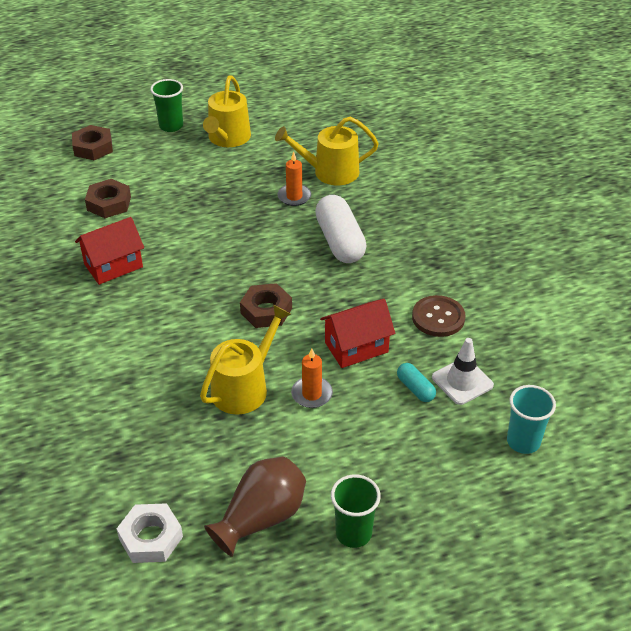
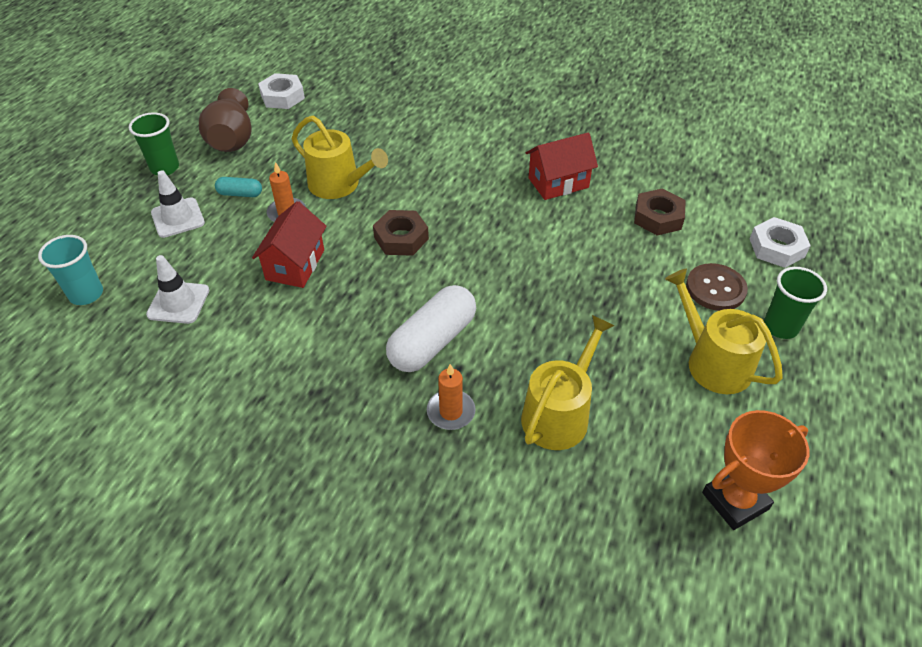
camera: 130 degrees right, 5 degrees up
(93, 147) = (776, 248): brown nut -> white nut
(113, 266) = (558, 183): red house -> red house turned 60 degrees clockwise
(244, 387) = (339, 185): yellow watering can -> yellow watering can turned 45 degrees counterclockwise
(294, 196) = (542, 352): orange candle -> orange candle (451, 412)
(313, 105) = (735, 501): none -> orange trophy
(340, 241) = (432, 341): white capsule -> white capsule turned 75 degrees counterclockwise
(395, 460) = (178, 218): none -> white traffic cone
(415, 388) = (212, 270): turquoise capsule -> turquoise capsule (240, 194)
(438, 317) = (254, 340): brown button -> brown button (715, 289)

